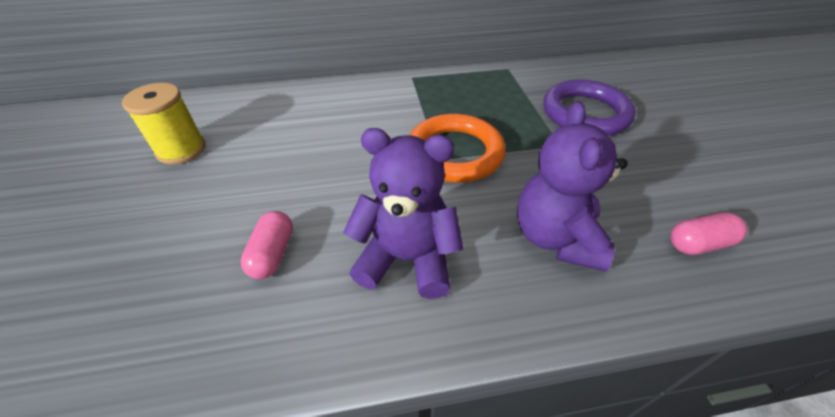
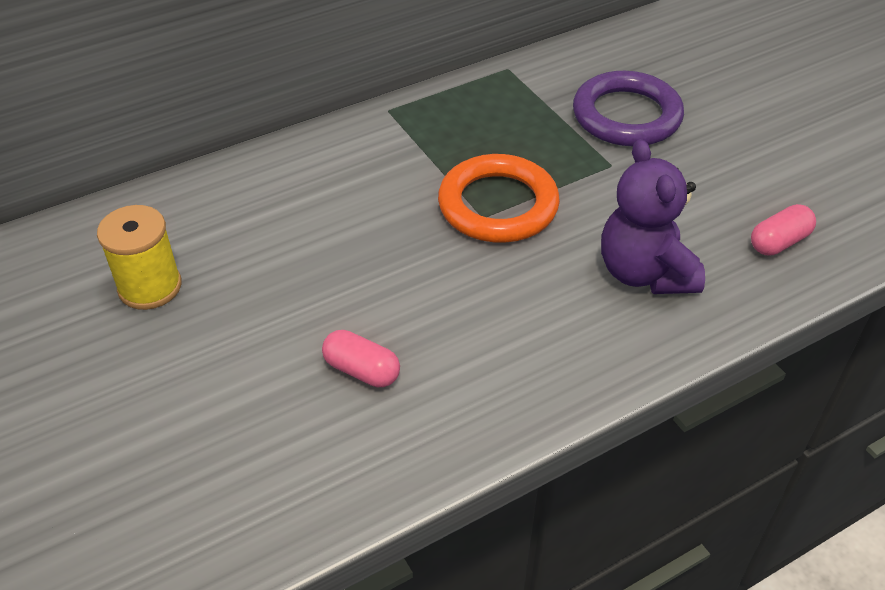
camera: 20 degrees left, 0 degrees up
(273, 254) = (362, 370): pink capsule -> pink capsule turned 45 degrees counterclockwise
(407, 259) = (506, 335): purple teddy bear -> none

